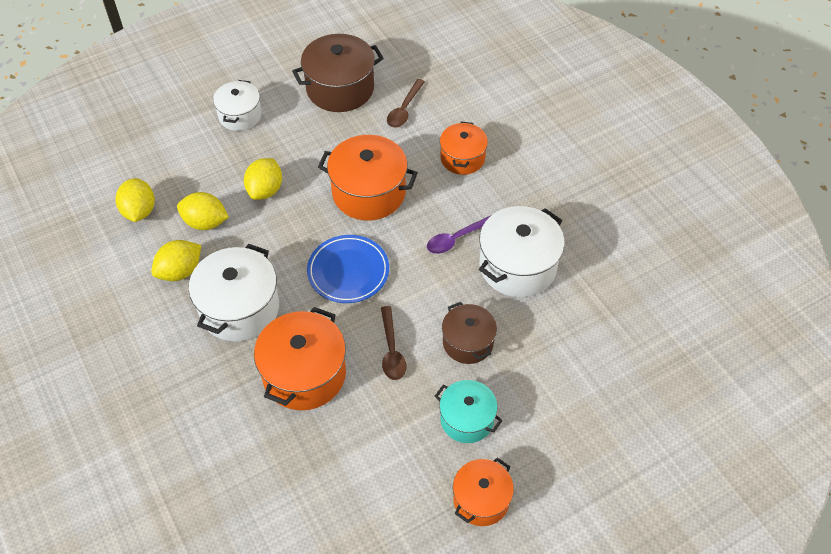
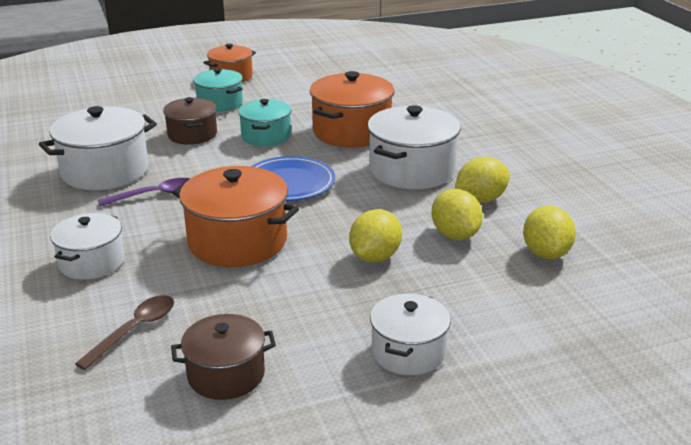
camera: 170 degrees left, 25 degrees down
(205, 222) = (455, 235): yellow lemon -> yellow lemon turned 45 degrees clockwise
(340, 88) = (226, 374): brown pot -> brown pot, size x0.62
(391, 350) = (266, 136): brown spoon -> turquoise pot
(462, 158) = (91, 262): orange pot -> white pot

